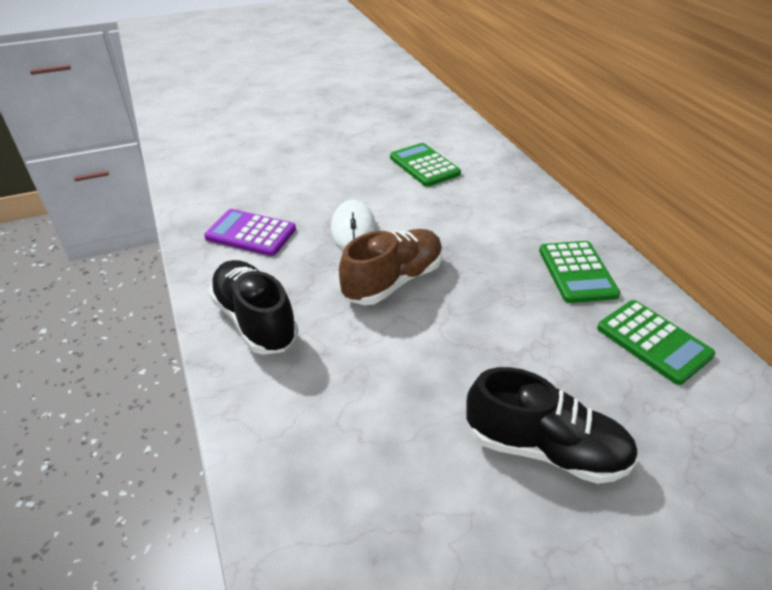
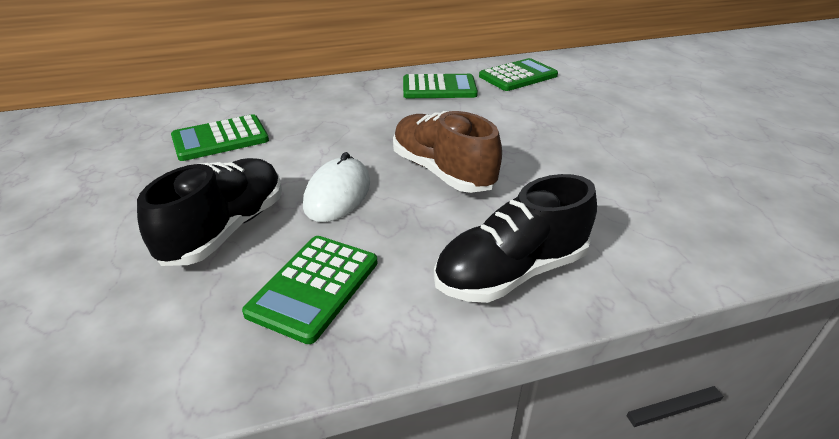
camera: 85 degrees left, 5 degrees down
(251, 233) = (314, 287): purple calculator -> green calculator
(353, 229) = (337, 194): white mouse -> white mouse turned 75 degrees counterclockwise
(544, 448) = (630, 123): black shoe -> black shoe (226, 229)

